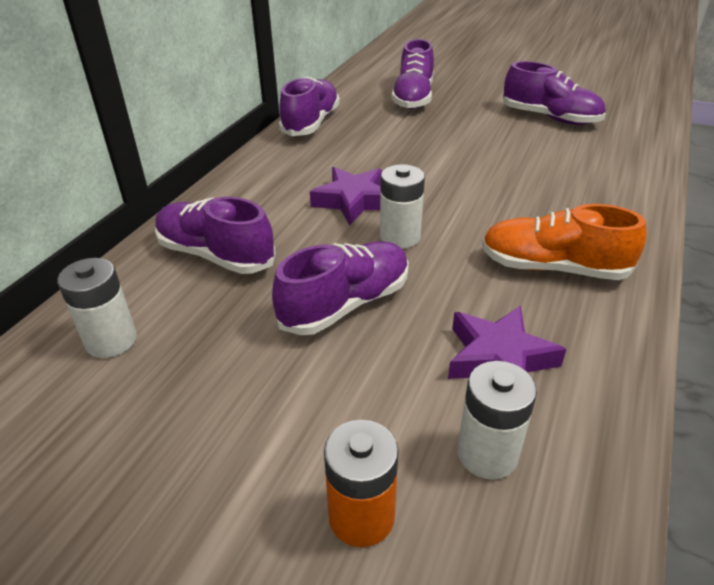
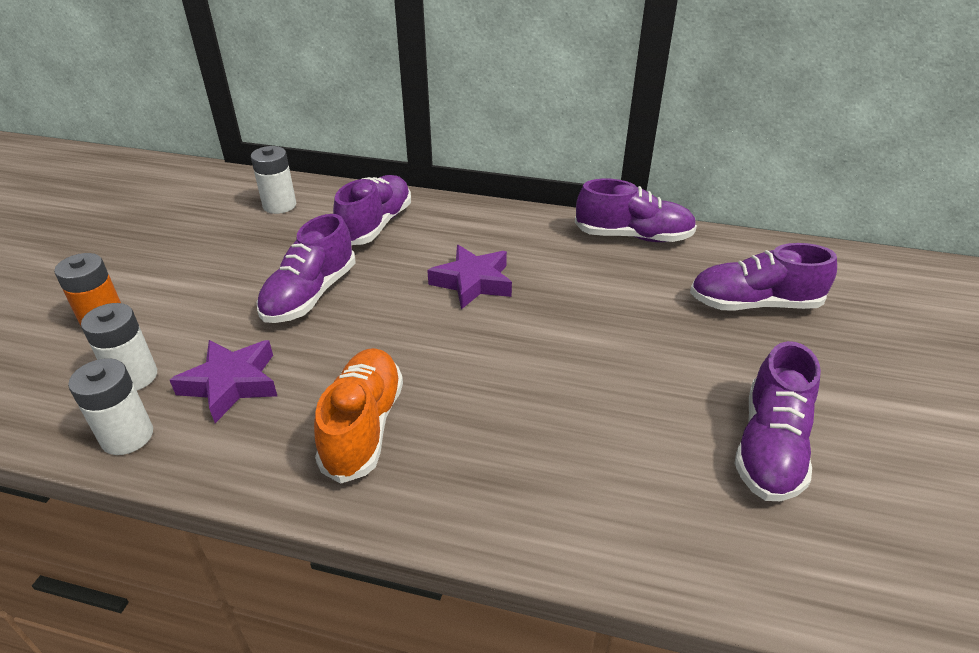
camera: 80 degrees right, 0 degrees up
(345, 304) = (310, 295): purple shoe -> purple shoe turned 75 degrees clockwise
(400, 237) = (412, 316): white battery -> white battery (127, 436)

